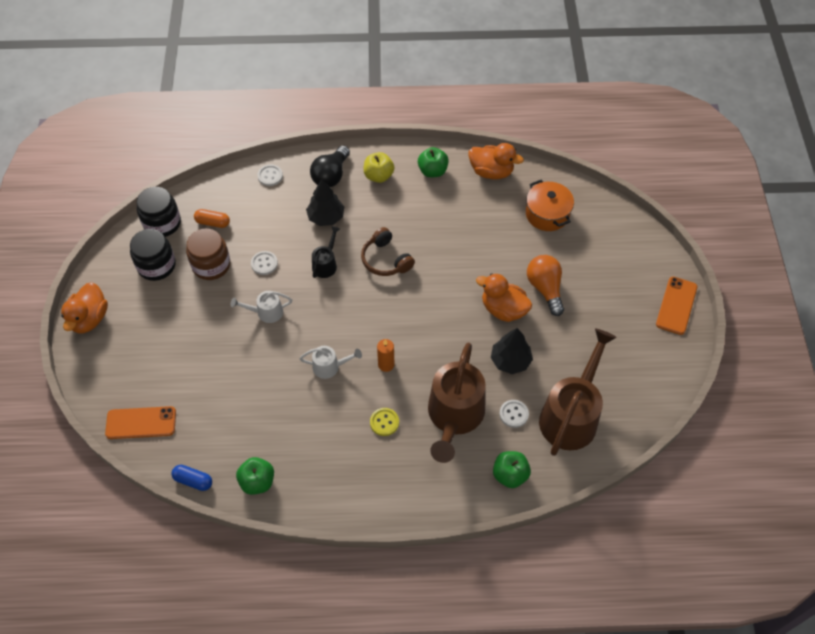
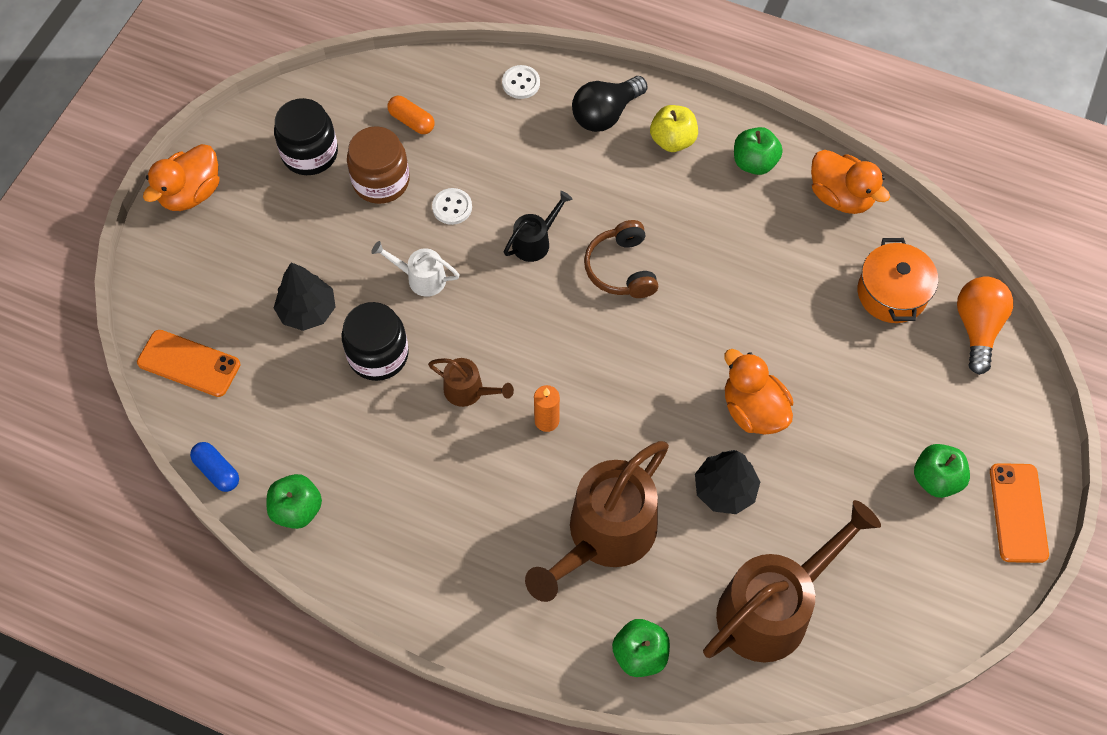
camera: 25 degrees right, 5 degrees up
(162, 223) = (345, 96): black jar -> black jar (378, 354)
(326, 217) = (569, 173): black tree -> black tree (307, 311)
(330, 367) = (469, 391): white watering can -> brown watering can
(384, 422) = (504, 502): yellow button -> none
(513, 414) = (690, 569): white button -> none
(545, 288) = (830, 404): orange light bulb -> orange light bulb (977, 328)
(623, 305) = (936, 479): none -> green apple
(676, 305) = (1018, 513): orange phone -> orange phone turned 45 degrees counterclockwise

